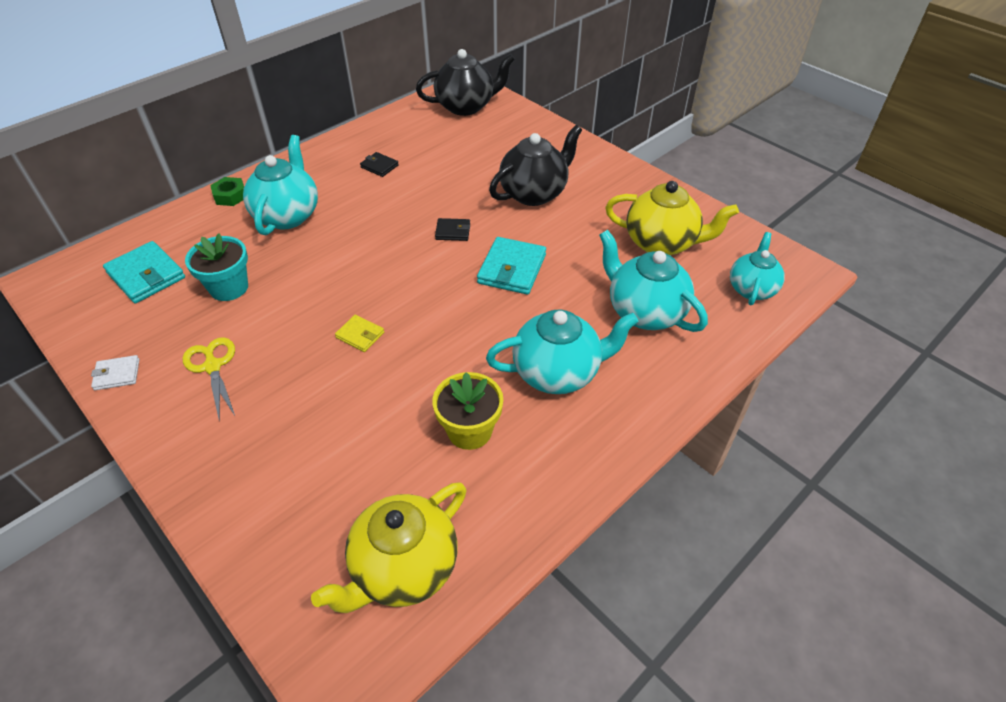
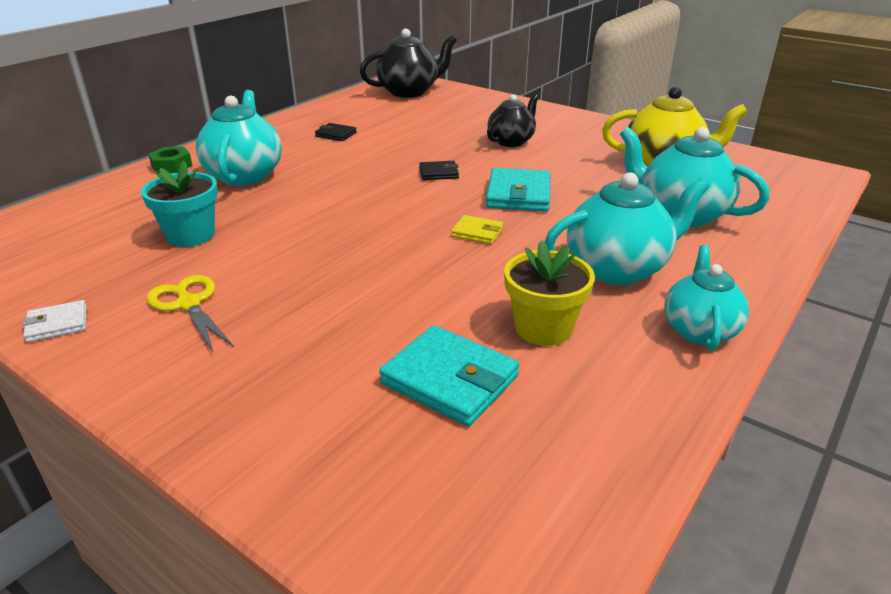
camera: 10 degrees left, 15 degrees down
(146, 275) = (81, 234): turquoise wallet -> turquoise wallet (450, 379)
(360, 335) = (369, 260): yellow wallet -> yellow wallet (477, 232)
(403, 568) = (528, 477): yellow teapot -> none
(534, 193) = (511, 141): black teapot -> black teapot, size x0.66
(751, 289) = (777, 188): turquoise teapot -> turquoise teapot (699, 330)

